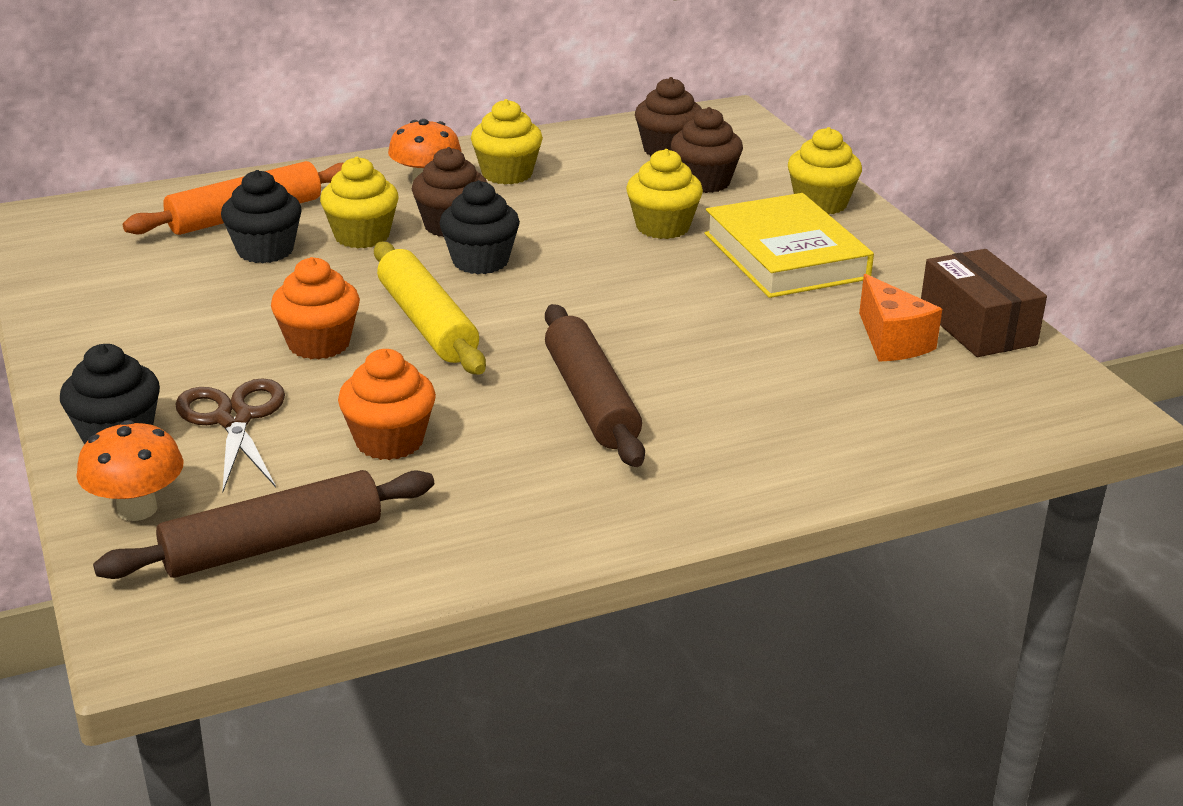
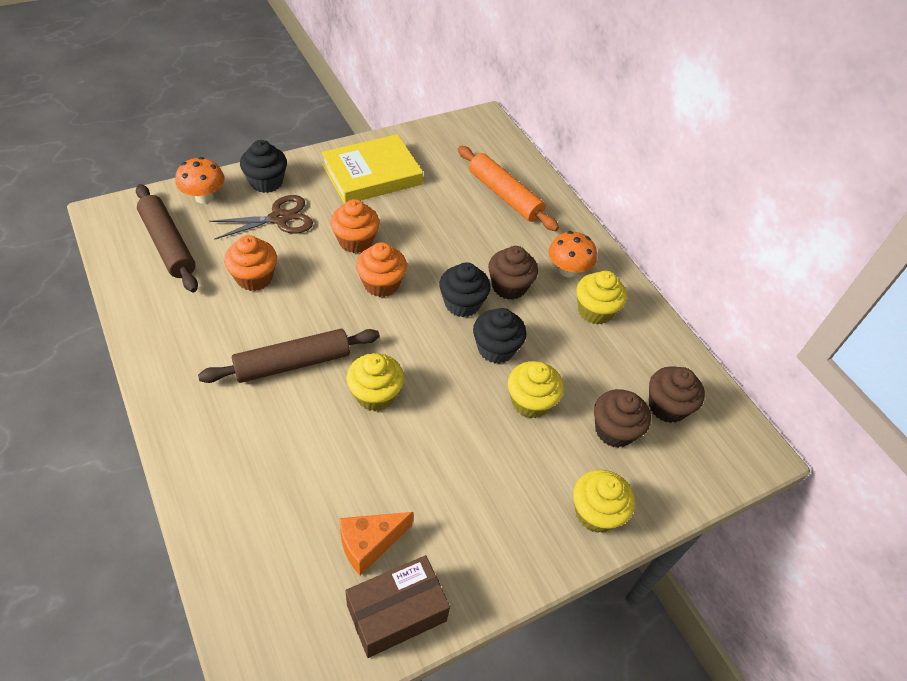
camera: 80 degrees right, 20 degrees up
(265, 250) = (461, 208): black cupcake -> black cupcake (496, 349)
(362, 236) = (487, 246): yellow cupcake -> yellow cupcake (375, 395)
(427, 323) = (381, 284): yellow rolling pin -> orange cupcake
(785, 256) = (497, 480): yellow book -> yellow book (372, 175)

